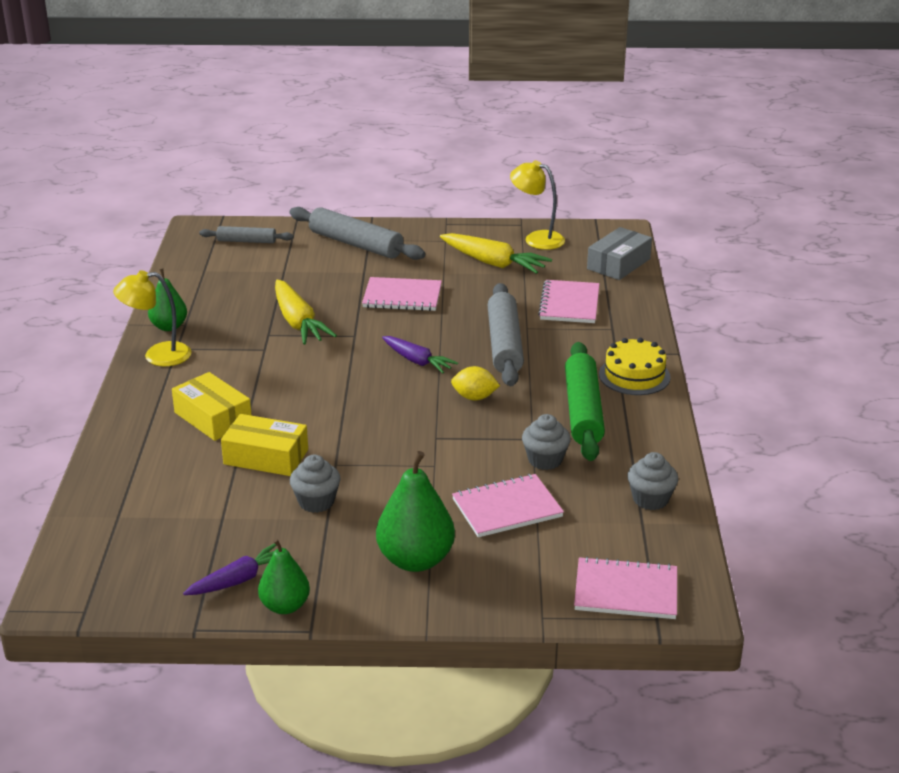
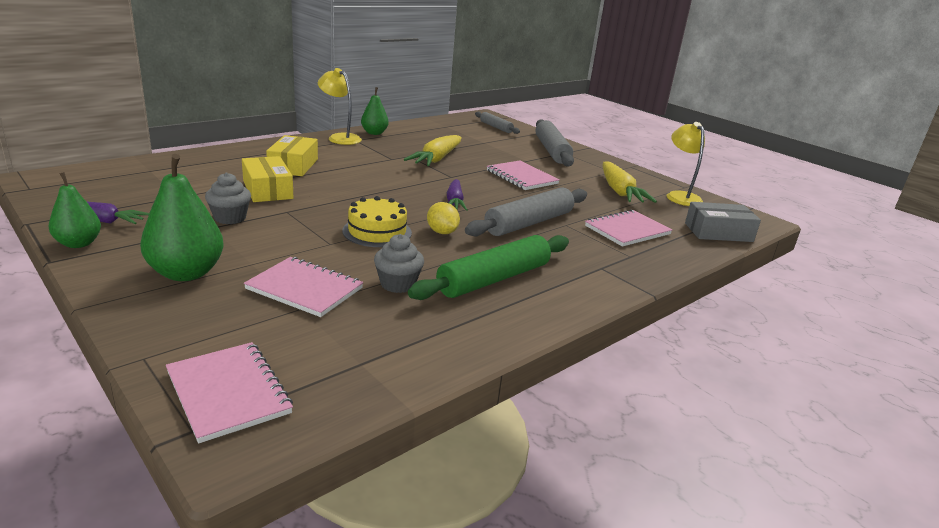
camera: 45 degrees right, 5 degrees down
(634, 375) = (584, 285): yellow cake -> yellow cake (377, 231)
(650, 499) = (405, 355): grey cupcake -> none

